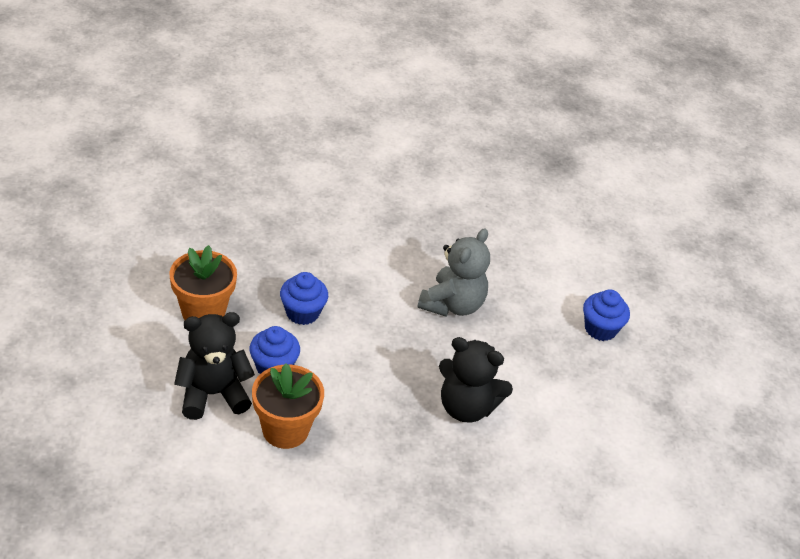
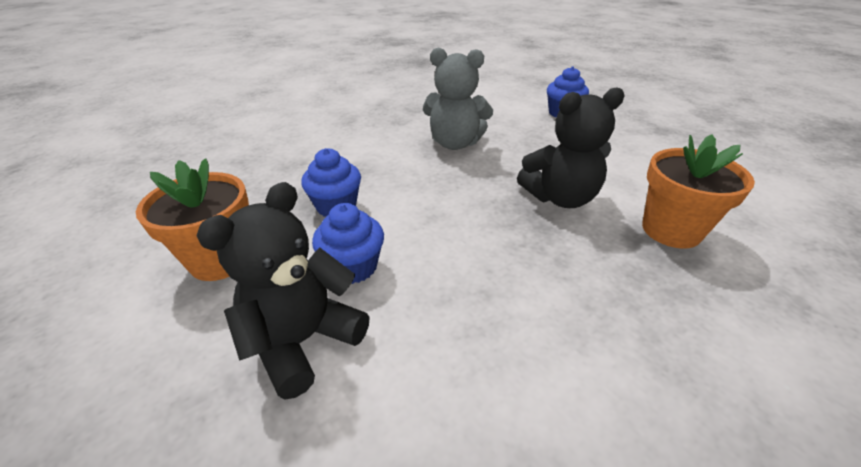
camera: 30 degrees left, 5 degrees down
(285, 430) = (433, 323): orange flower pot -> orange flower pot (671, 230)
(452, 304) = (455, 143): grey teddy bear -> grey teddy bear turned 105 degrees clockwise

